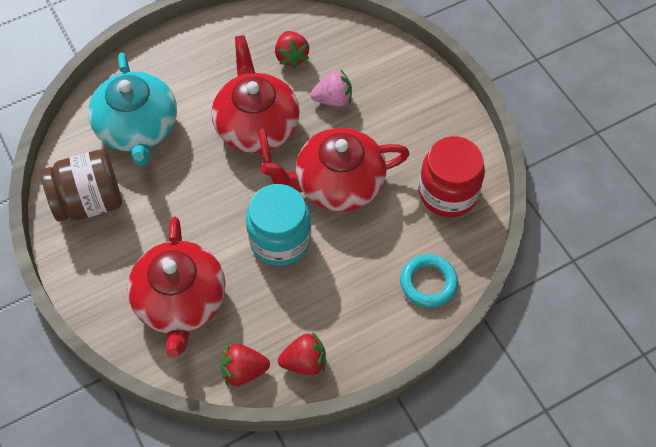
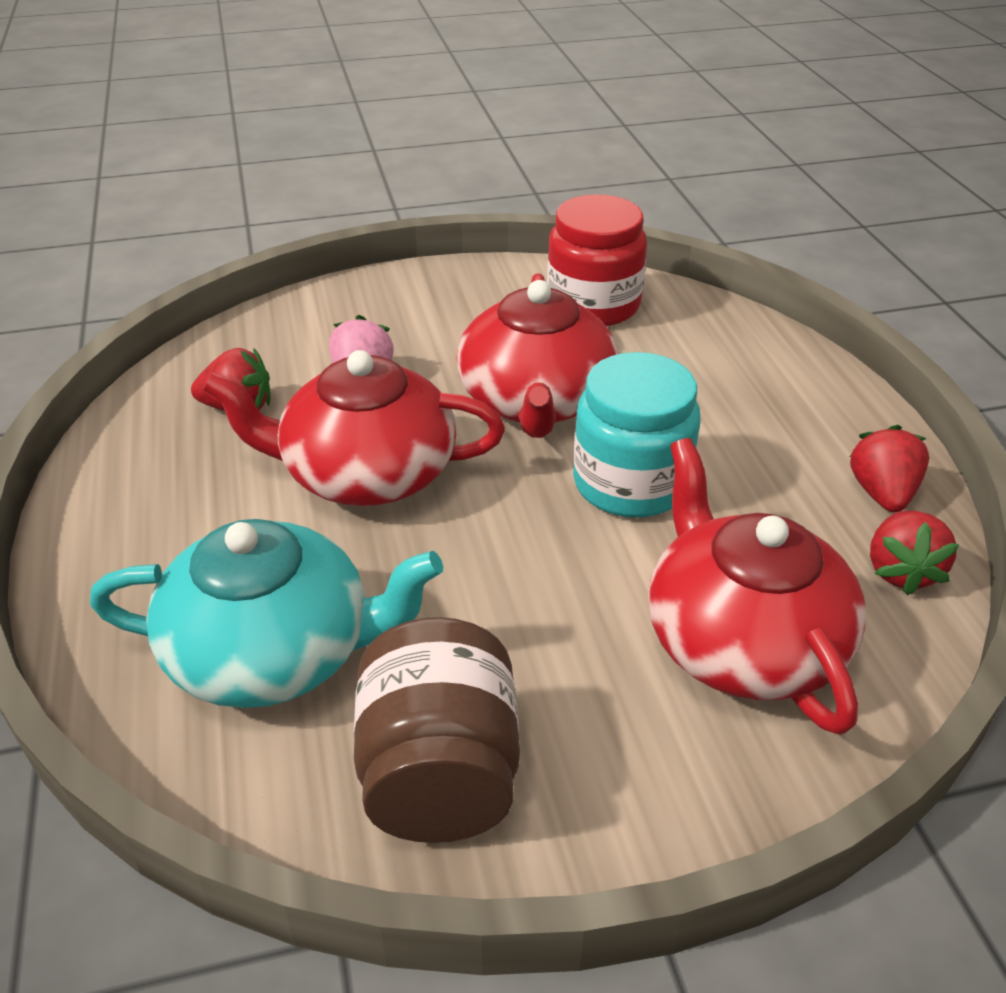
camera: 75 degrees left, 20 degrees down
(180, 301) = (741, 640): red teapot -> red teapot turned 120 degrees counterclockwise
(428, 283) = (746, 348): turquoise ring -> none

